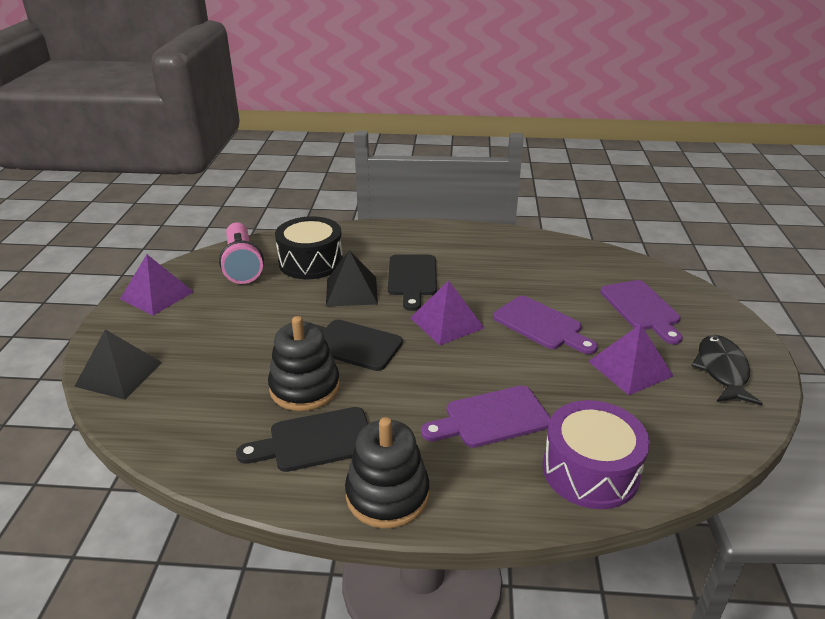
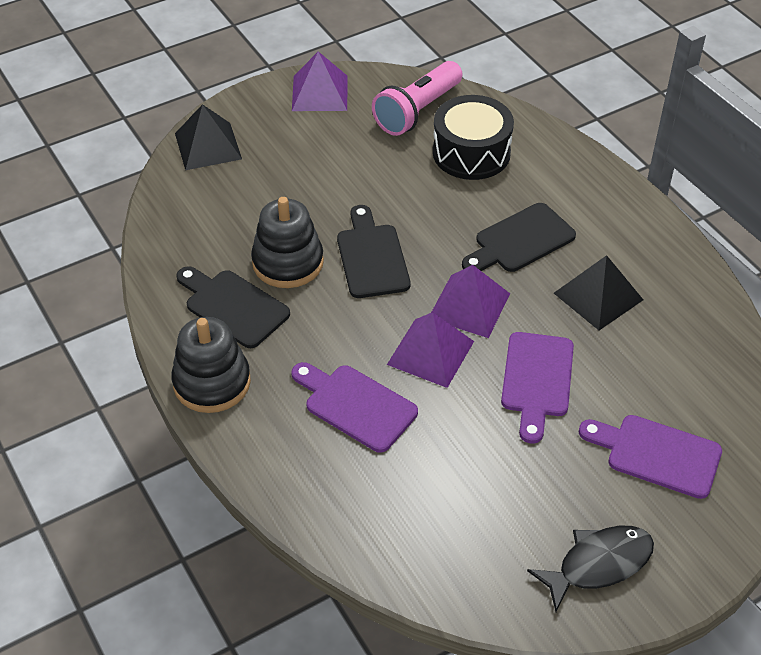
camera: 55 degrees right, 15 degrees up
(351, 291) = (453, 210): black pyramid -> black pyramid (598, 296)
(590, 471) = (345, 504): purple drum -> none
(630, 368) = (527, 482): purple pyramid -> purple pyramid (430, 353)
(642, 308) = (657, 454): purple cutting board -> purple cutting board turned 75 degrees clockwise

